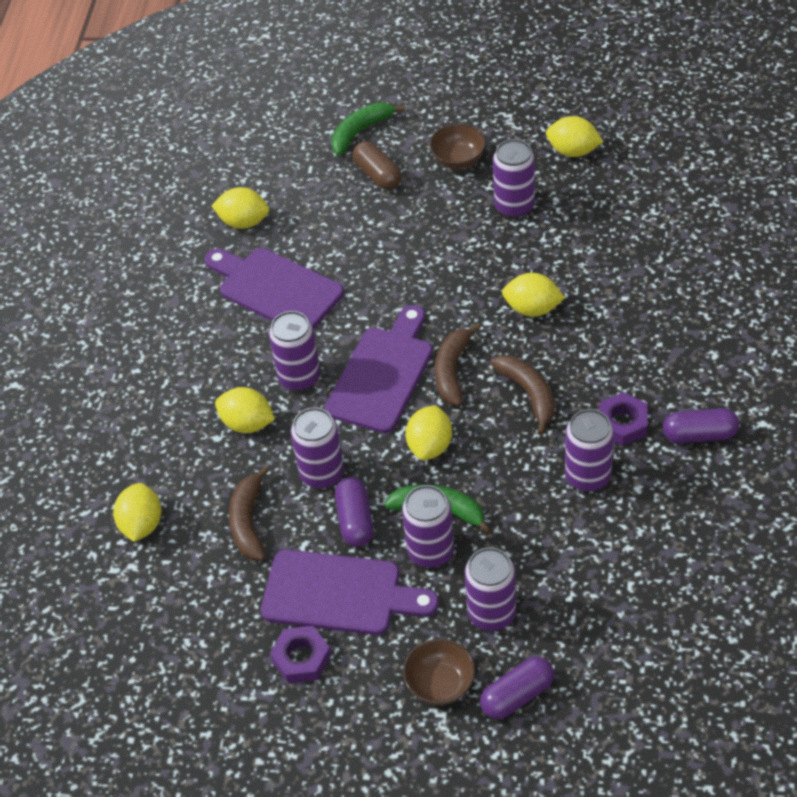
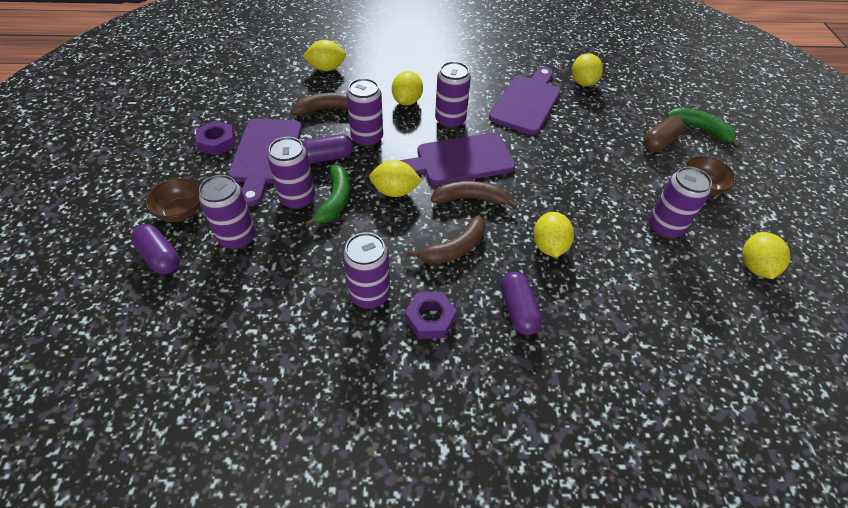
camera: 75 degrees right, 0 degrees up
(382, 374) = (459, 160): purple cutting board -> purple cutting board turned 150 degrees clockwise
(699, 435) = (422, 386): purple capsule -> purple capsule (518, 310)

